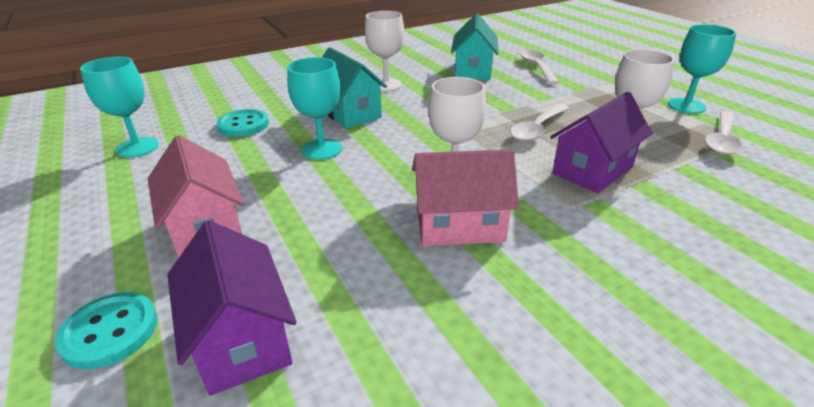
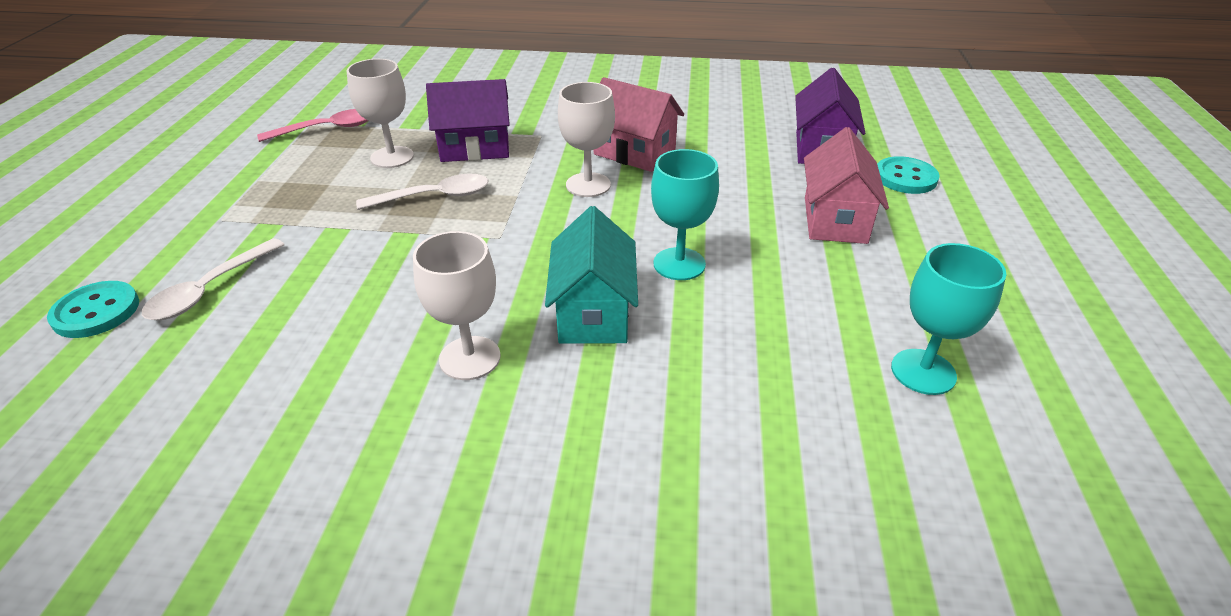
camera: 145 degrees left, 5 degrees up
(243, 125) = (756, 355): turquoise button -> turquoise button (96, 312)
(473, 71) = (298, 329): turquoise house -> none
(686, 106) = (251, 161): turquoise goblet -> none
(721, 140) = (327, 129): white spoon -> pink spoon

